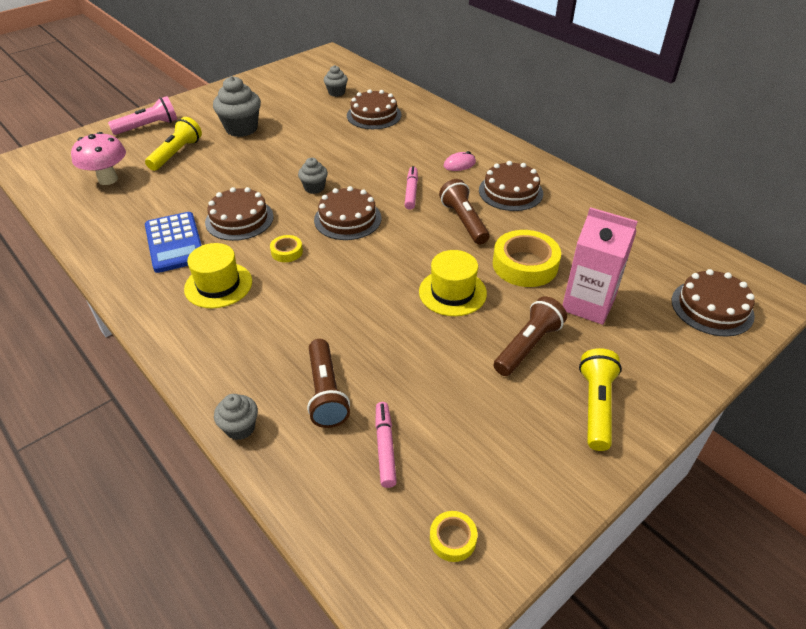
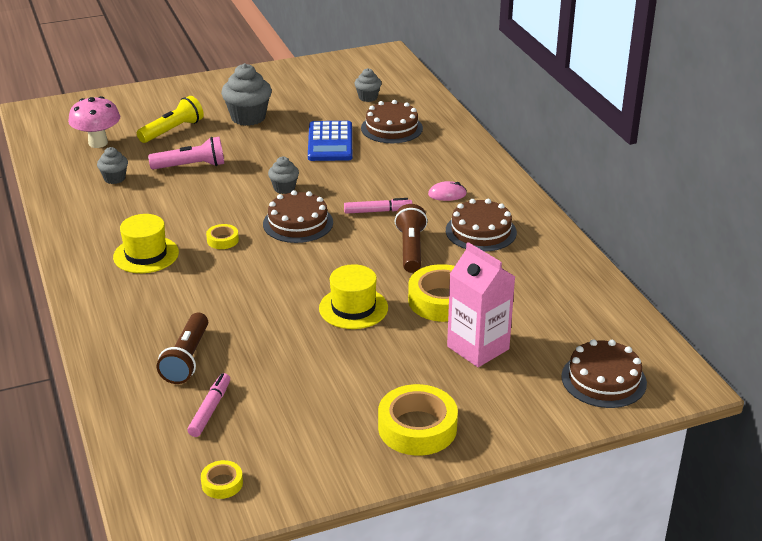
camera: 20 degrees right, 10 degrees down
(148, 127) = (160, 99): pink flashlight -> pink flashlight (191, 166)
(174, 242) = (128, 211): blue calculator -> blue calculator (330, 142)
(239, 219) = (196, 202): brown cake -> none
(240, 428) = (102, 366): grey cupcake -> grey cupcake (114, 178)
(411, 192) = (377, 211): pink marker -> pink marker turned 60 degrees clockwise
(528, 346) = (391, 367): brown flashlight -> none
(596, 406) = (417, 427): yellow flashlight -> yellow tape

